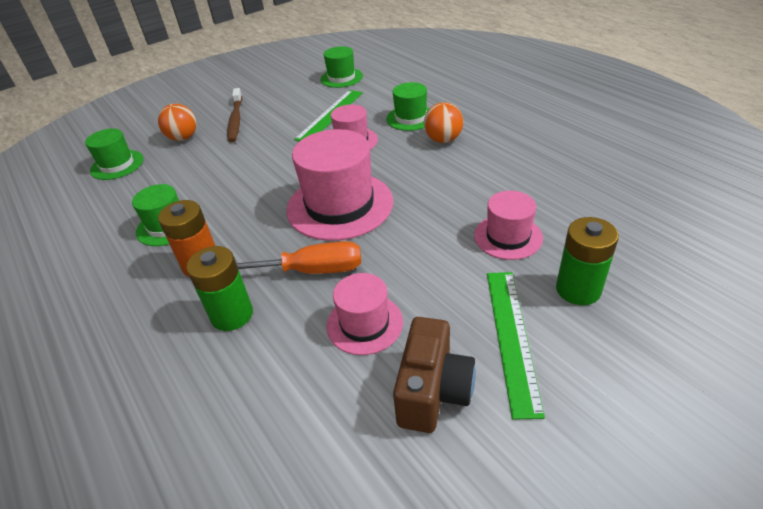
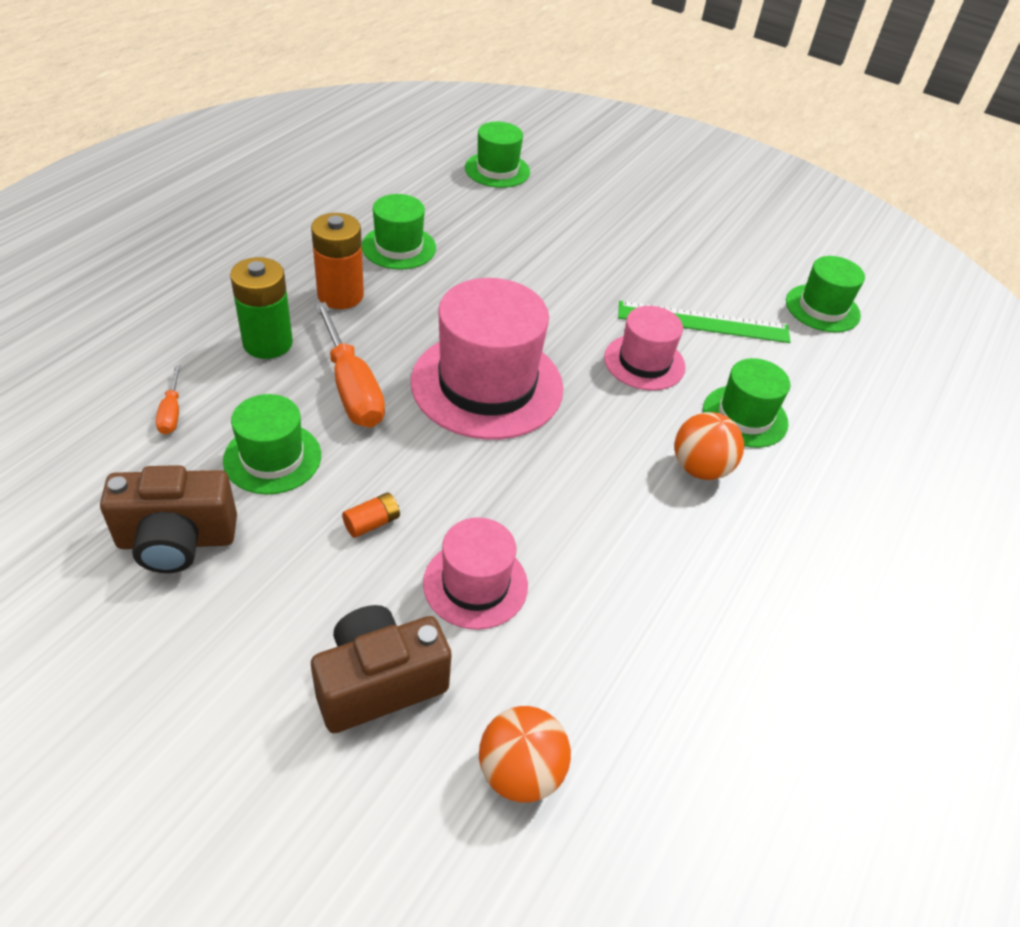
camera: 60 degrees right, 5 degrees up
(183, 138) = (576, 201): orange ball -> orange ball (520, 772)
(235, 120) = (640, 233): brown toothbrush -> none
(284, 387) = (171, 412): none -> orange screwdriver
(364, 323) = (272, 458): pink hat -> green hat
(446, 276) = (372, 523): none -> orange battery
(512, 337) = (272, 609): green ruler -> none
(578, 289) = (379, 683): green battery -> brown camera

